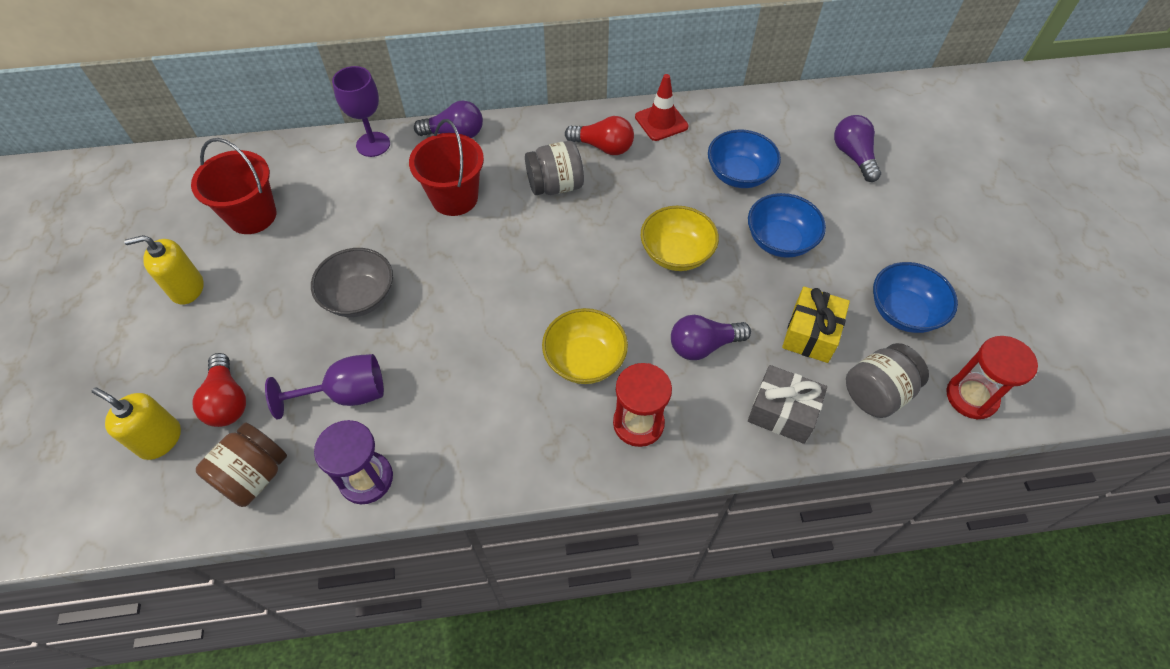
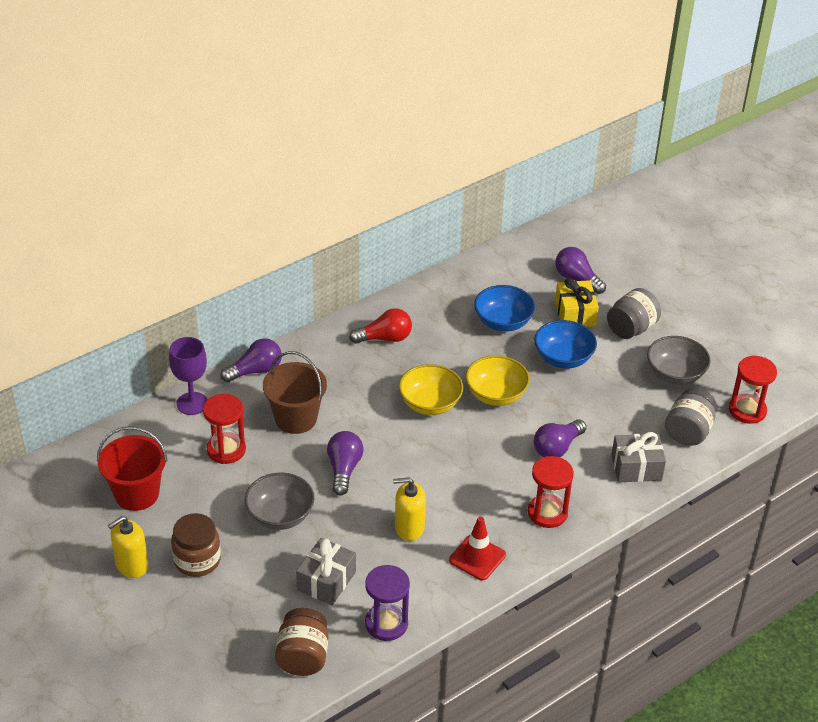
camera: 30 degrees left, 15 degrees down
(160, 439) = (209, 667): yellow soap dispenser -> yellow soap dispenser (409, 527)
(227, 400) = (238, 622): red light bulb -> none
(246, 311) = (197, 560): none -> brown jar
(346, 394) = (326, 581): purple goblet -> grey gift
(366, 204) = (226, 450): none -> red hourglass
(454, 198) = (296, 418): red bucket -> brown bucket
(459, 273) = (344, 469): none -> purple light bulb
(555, 185) = (369, 380): grey jar -> grey jar (631, 328)
(584, 360) = (482, 489): yellow bowl -> yellow bowl (430, 404)
(661, 122) = (416, 303): red traffic cone -> red traffic cone (477, 557)
(810, 333) = (623, 412): yellow gift -> yellow gift (575, 314)
(903, 312) = (675, 374): blue bowl -> grey bowl

